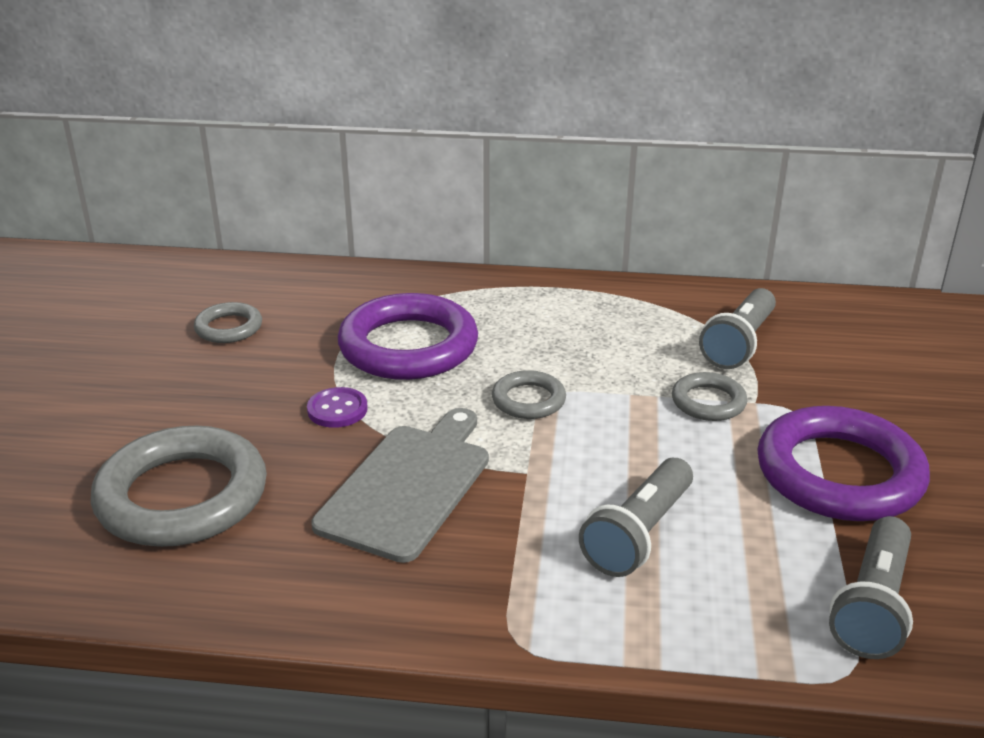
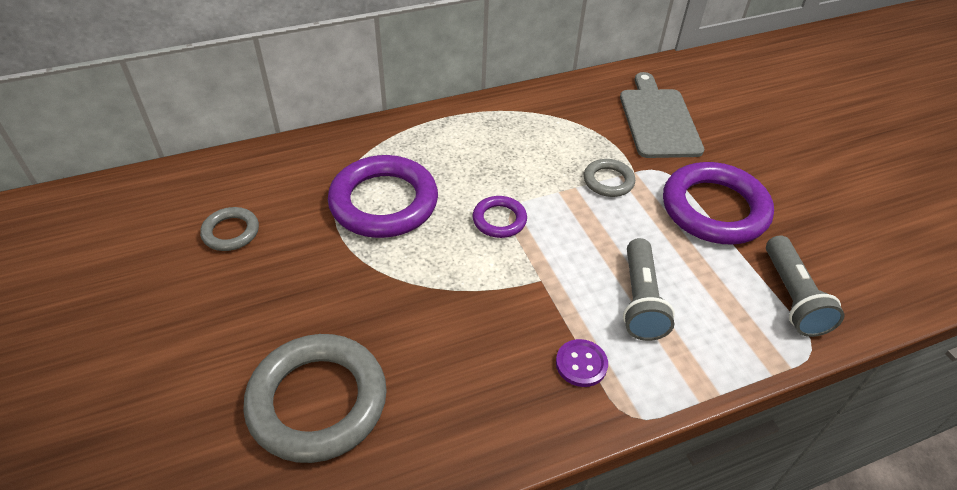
camera: 30 degrees left, 15 degrees up
(337, 410) = (375, 277): purple button -> purple button (581, 364)
(408, 486) = (474, 323): grey cutting board -> grey cutting board (658, 120)
(528, 400) = (499, 220): grey ring -> purple ring
(739, 344) = (594, 128): grey flashlight -> none

